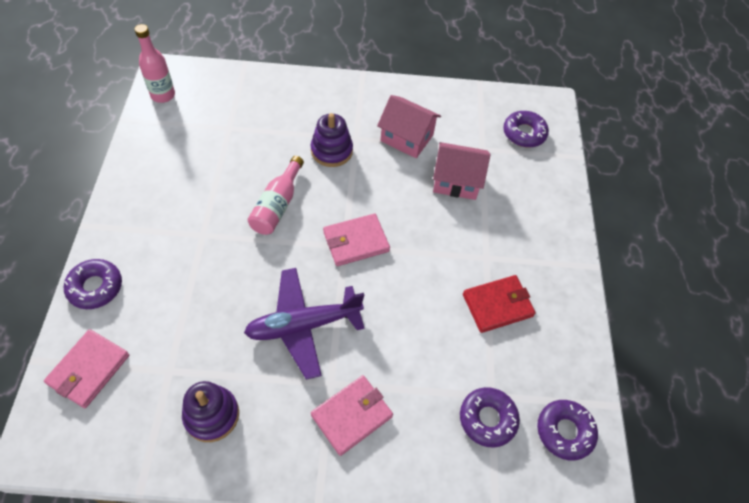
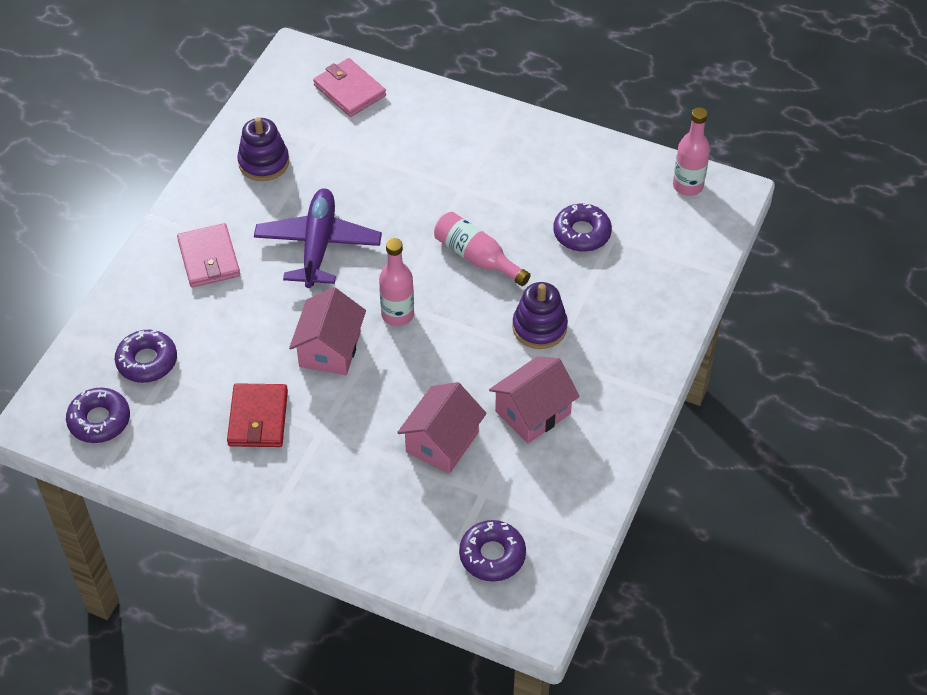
camera: 115 degrees right, 5 degrees down
(95, 287) = (435, 102): purple donut -> purple donut (582, 233)
(356, 242) = (397, 315): pink wallet -> pink bottle
(409, 278) = (330, 349): none -> pink house

